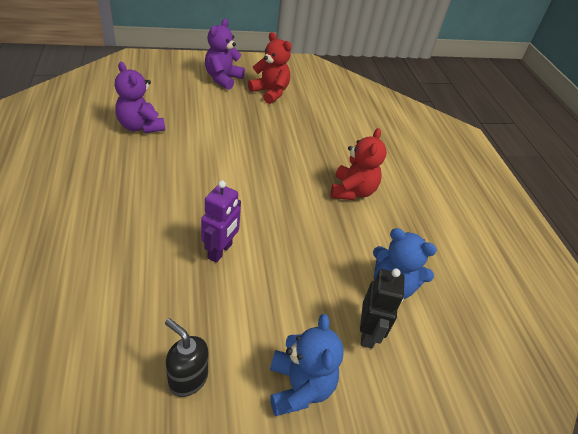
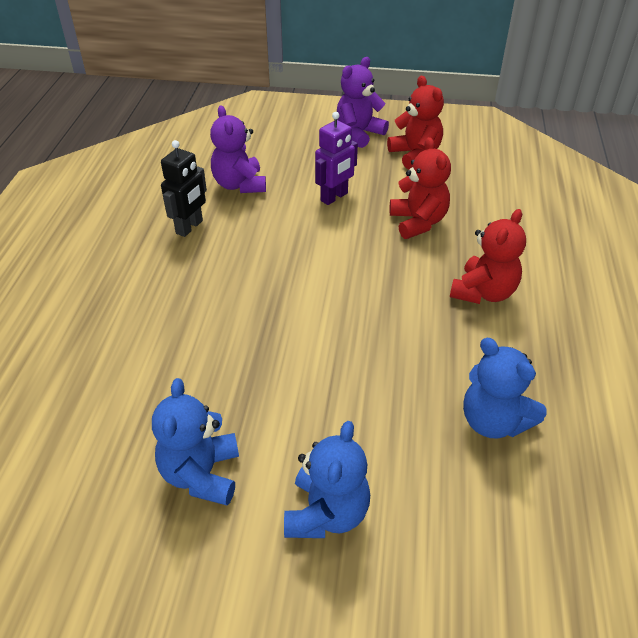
camera: 25 degrees right, 0 degrees up
(188, 378) = (201, 474): black soap dispenser -> blue teddy bear
(220, 251) = (285, 341): purple robot -> purple robot (334, 197)
(289, 143) = (418, 222): none -> red teddy bear
(368, 333) = (438, 471): black robot -> black robot (189, 227)

